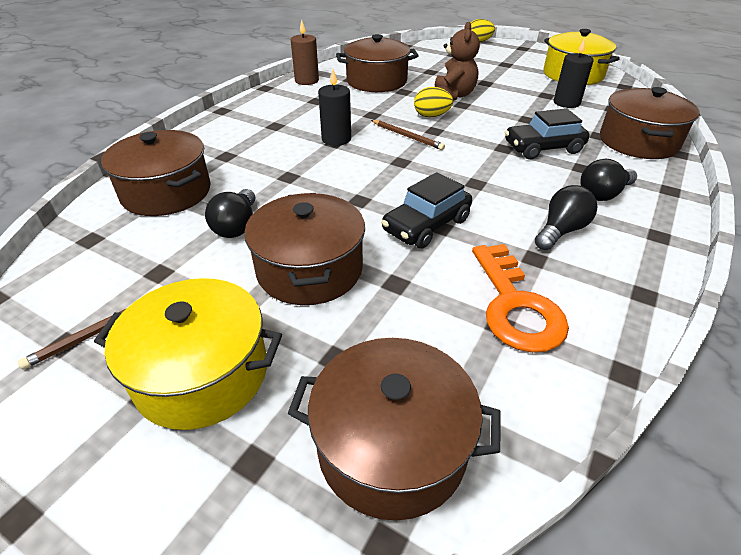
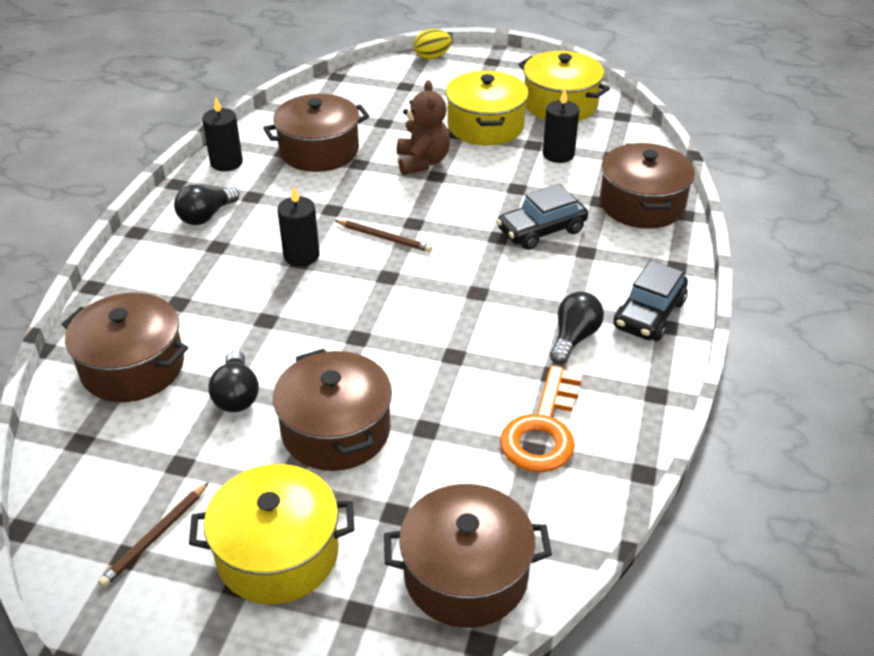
camera: 15 degrees left, 0 degrees up
(306, 80) = (226, 163): brown candle -> black candle
(426, 225) = (438, 356): black car -> black car (649, 314)
(431, 116) = (404, 201): yellow egg -> none
(509, 81) = (485, 126): none -> yellow pot
(515, 306) = (543, 429): orange key -> orange key turned 45 degrees clockwise
(603, 194) = (610, 284): black light bulb -> black light bulb (206, 216)

